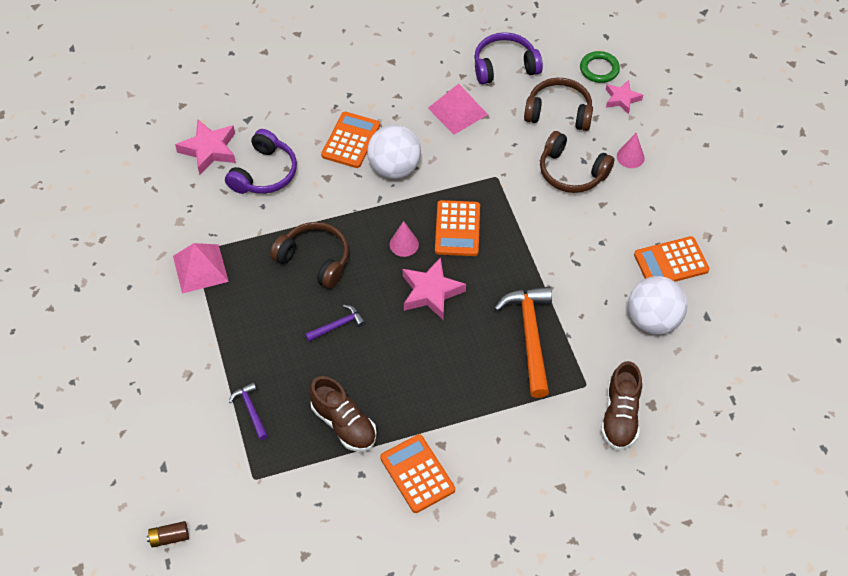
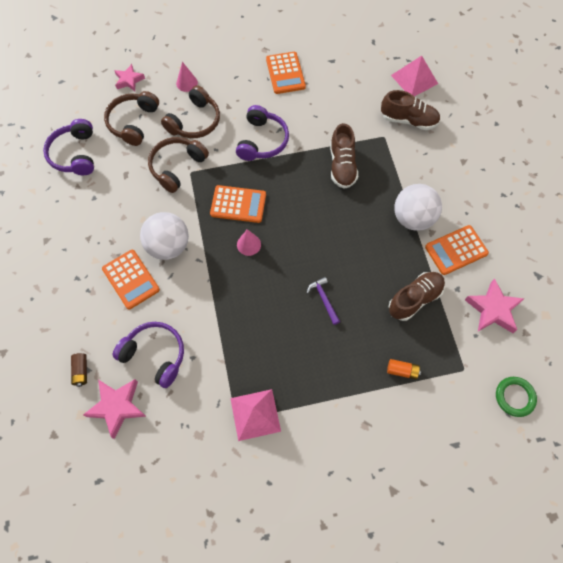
camera: 85 degrees left, 10 degrees up
(169, 537) = (518, 438): brown battery -> brown battery (81, 371)
(251, 410) = (402, 371): purple hammer -> orange battery
(315, 259) = (256, 315): brown headphones -> brown headphones (177, 167)
(350, 140) = (131, 279): orange calculator -> orange calculator turned 150 degrees counterclockwise
(431, 292) = (297, 228): pink star -> pink star (493, 309)
(457, 111) = (116, 193): pink pyramid -> pink pyramid (414, 79)
(530, 337) = (342, 166): orange hammer -> brown shoe
(554, 245) = (262, 141): none -> purple headphones
(599, 69) = (95, 90): green ring -> green ring (514, 397)
(653, 320) = (332, 91): white ball -> white ball (413, 218)

